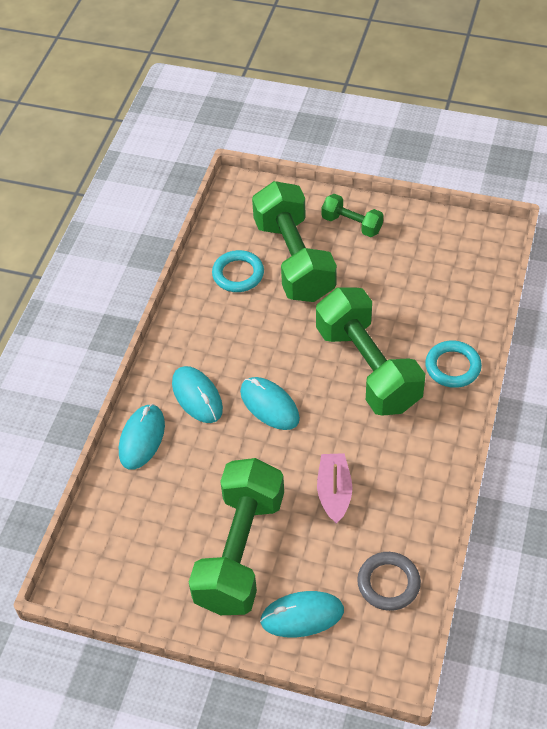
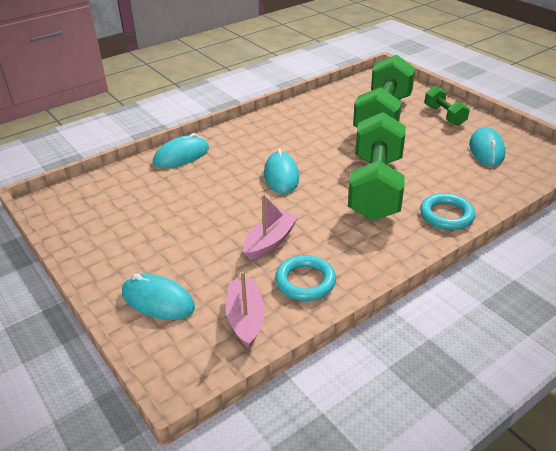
camera: 35 degrees right, 15 degrees down
(197, 396) = (240, 152): turquoise mouse -> turquoise mouse (486, 150)
(238, 274) = (337, 110): turquoise ring -> turquoise ring (305, 281)
(240, 551) = (165, 240): green dumbbell -> none
(388, 583) = (245, 318): grey ring -> pink boat

